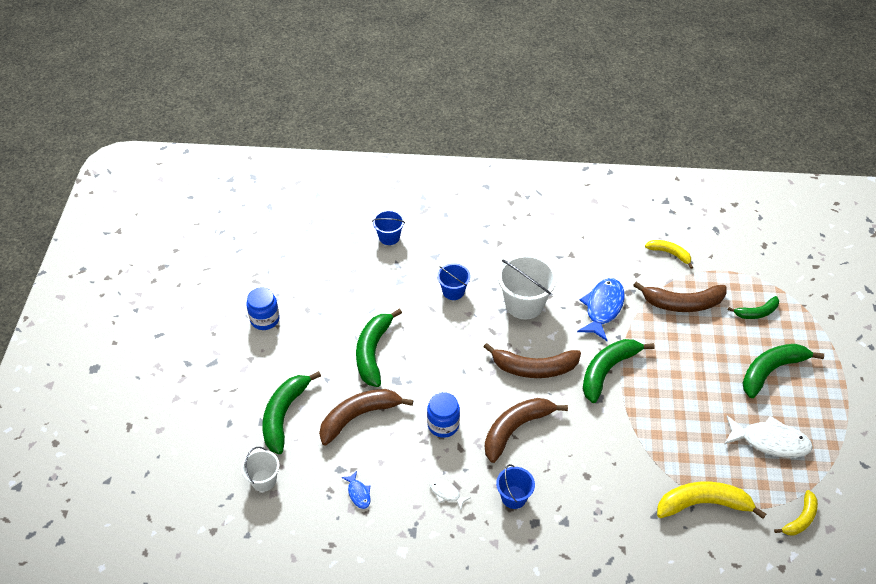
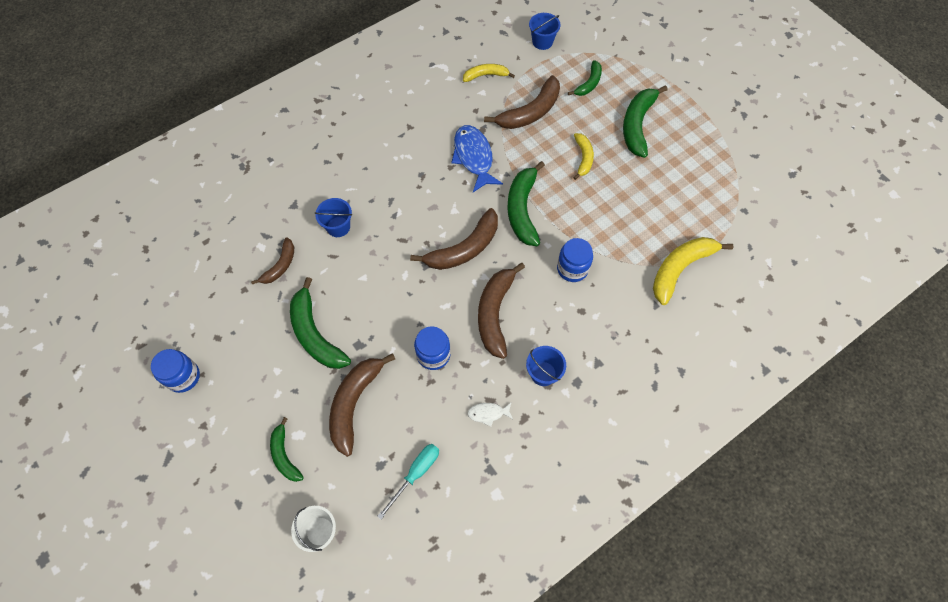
camera: 40 degrees left, 15 degrees up
(284, 415) = (285, 455): green banana -> green banana, size x0.59
(358, 493) = (416, 474): blue fish -> turquoise screwdriver
(389, 237) = (235, 214): blue bucket -> blue bucket (542, 42)
(389, 291) = (280, 265): none -> brown banana
(524, 304) = (408, 197): white bucket -> none
(608, 440) = (572, 268): none -> blue jar
(770, 441) = (682, 183): white fish -> none
(800, 519) = (750, 229): yellow banana -> yellow banana (583, 158)

